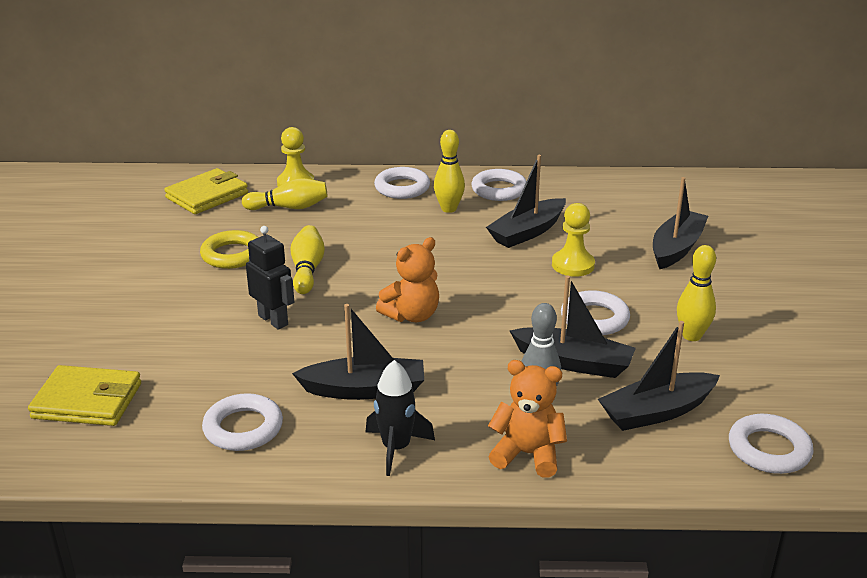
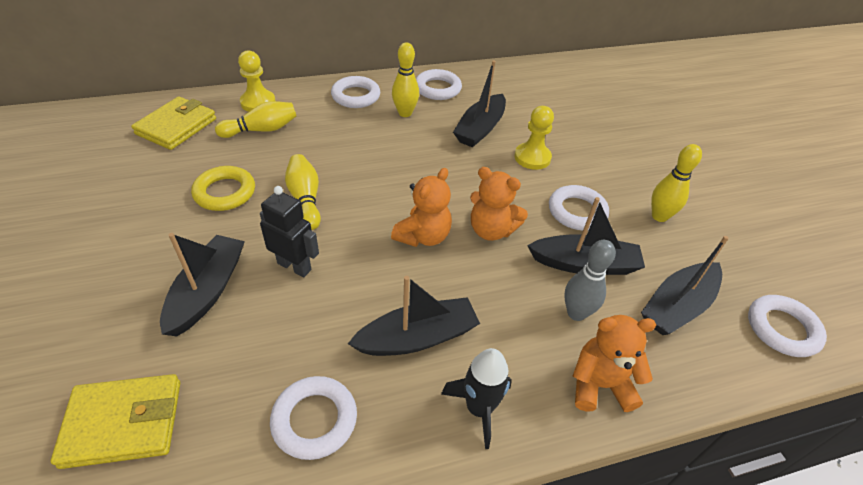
camera: 20 degrees left, 15 degrees up
(487, 320) = (491, 230): none -> orange teddy bear
(676, 248) = (601, 129): black boat -> black boat (207, 291)

